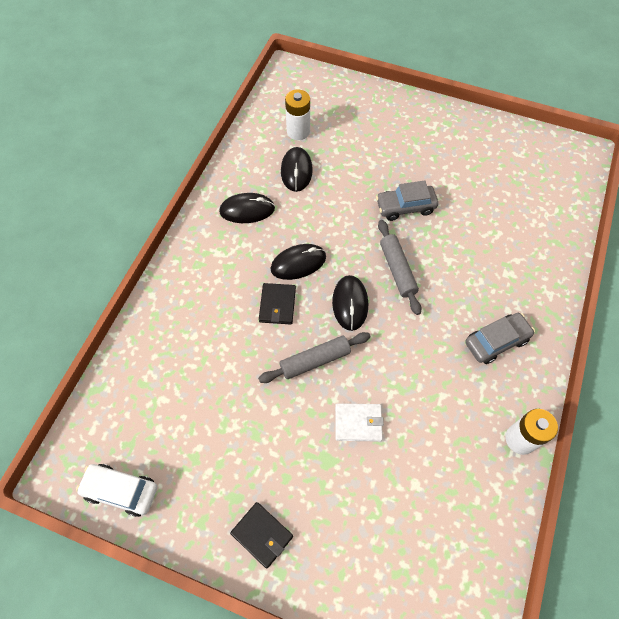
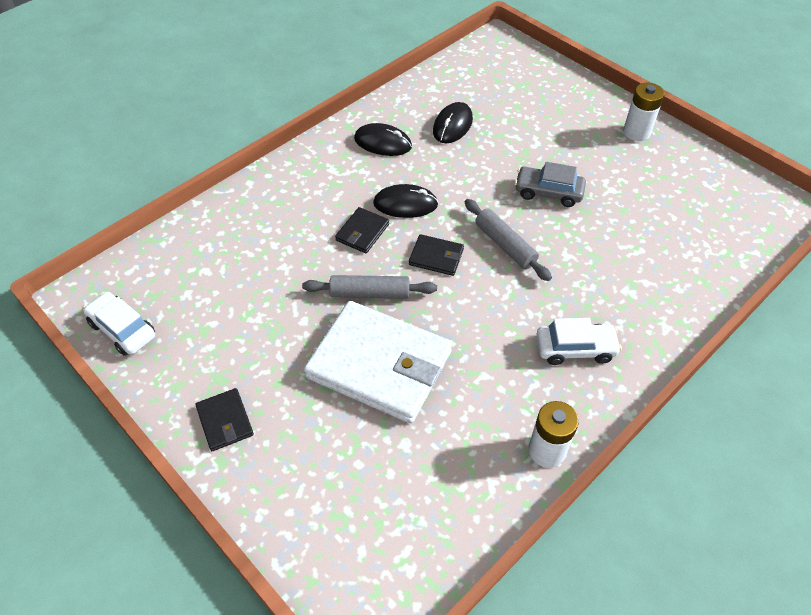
camera: 25 degrees right, 10 degrees down
(298, 131) = (475, 93): white battery -> white battery (636, 132)
(350, 303) = (436, 257): black mouse -> black wallet
(358, 423) = (380, 364): white wallet -> white wallet, size x2.27
(397, 270) = (505, 245): grey rolling pin -> grey rolling pin turned 45 degrees counterclockwise
(496, 341) = (575, 348): grey car -> white car

